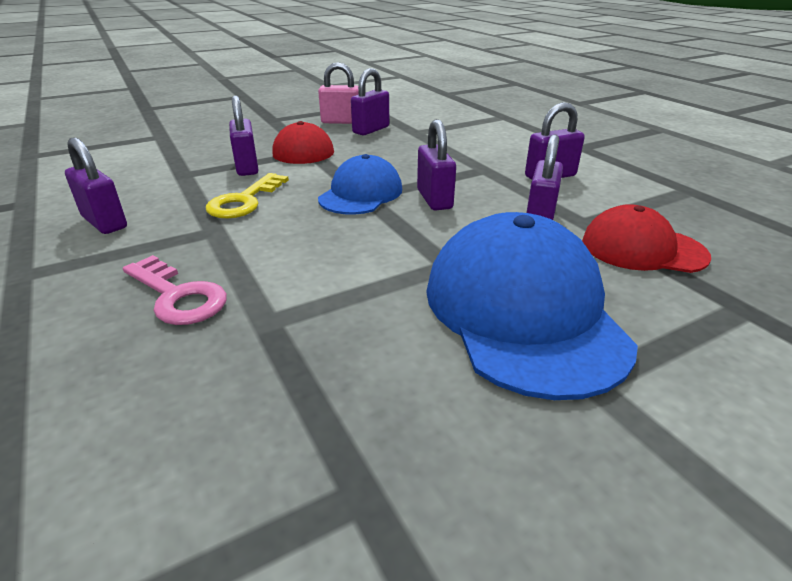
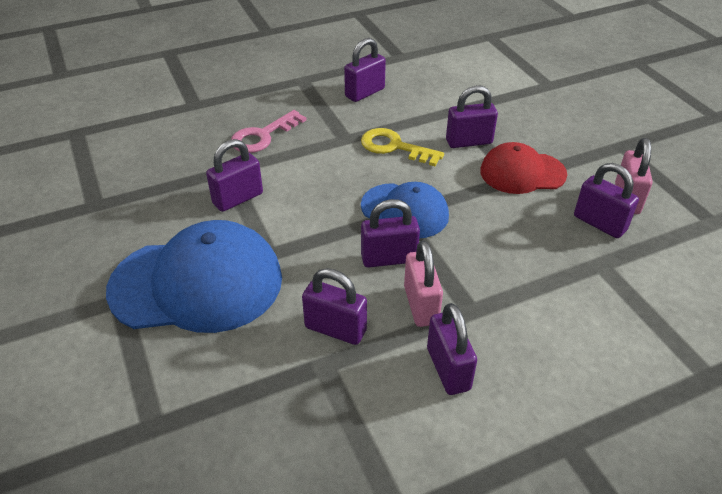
camera: 95 degrees right, 10 degrees up
(340, 301) = (238, 198): none -> purple padlock
(488, 185) = (420, 305): none -> pink padlock
(642, 248) = (262, 393): red cap -> none

